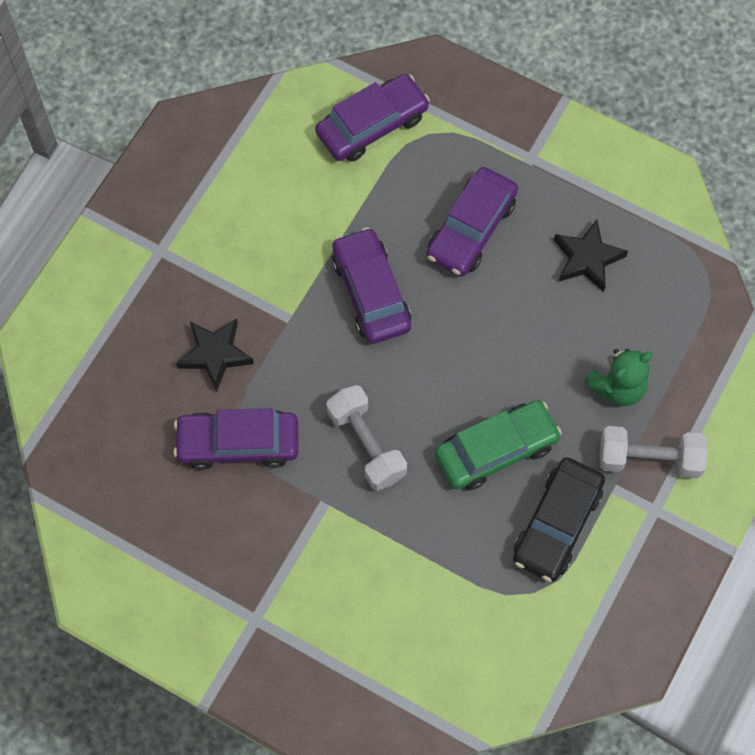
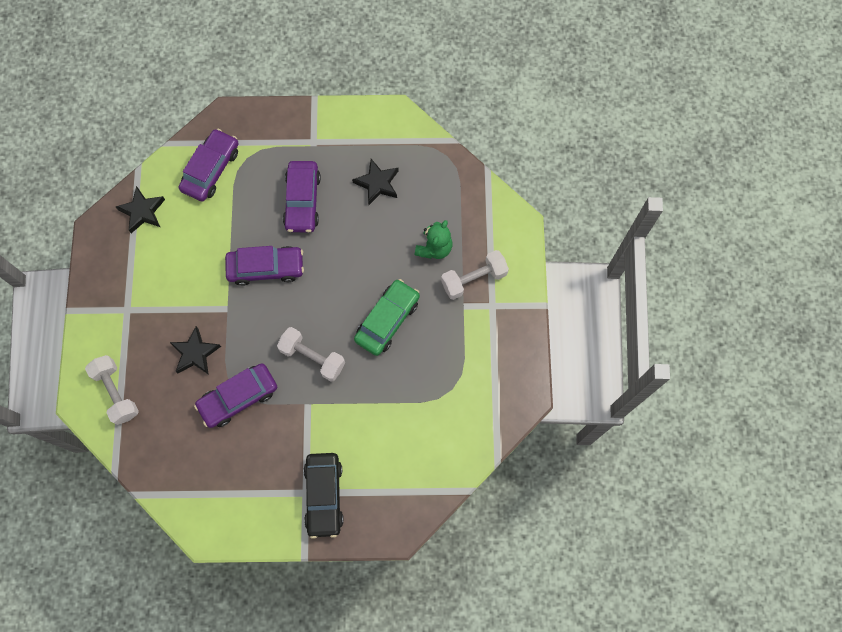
camera: 30 degrees left, 5 degrees up
(86, 350) = (116, 392): none -> white dumbbell
(252, 134) = (142, 211): none -> black star
(371, 292) = (266, 268): purple car -> purple car turned 135 degrees clockwise
(557, 524) = (443, 343): black car -> black car (324, 495)

